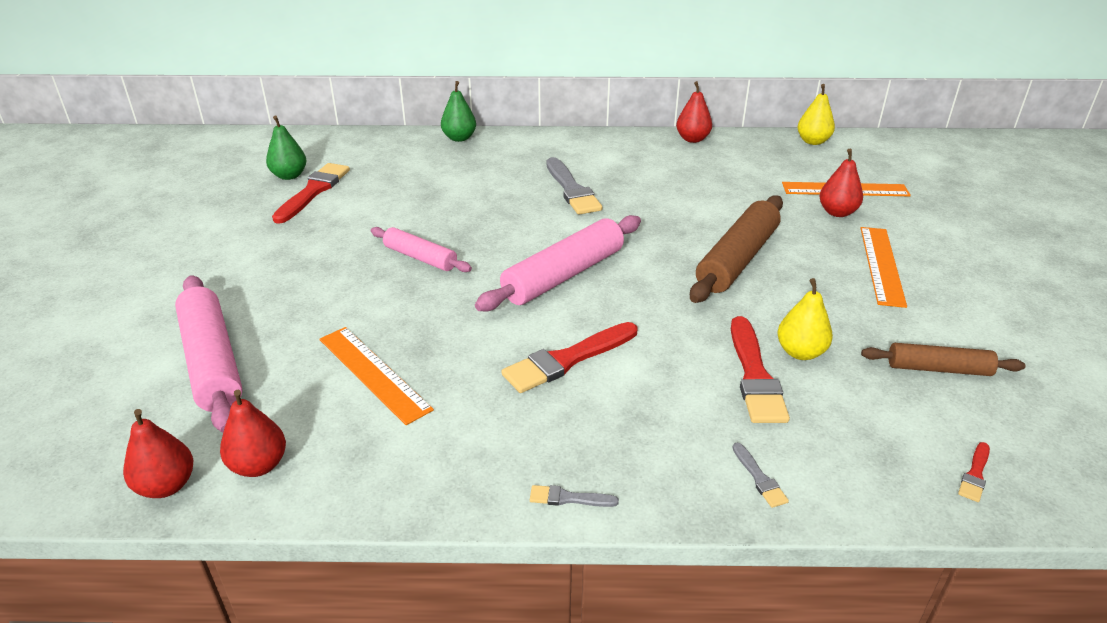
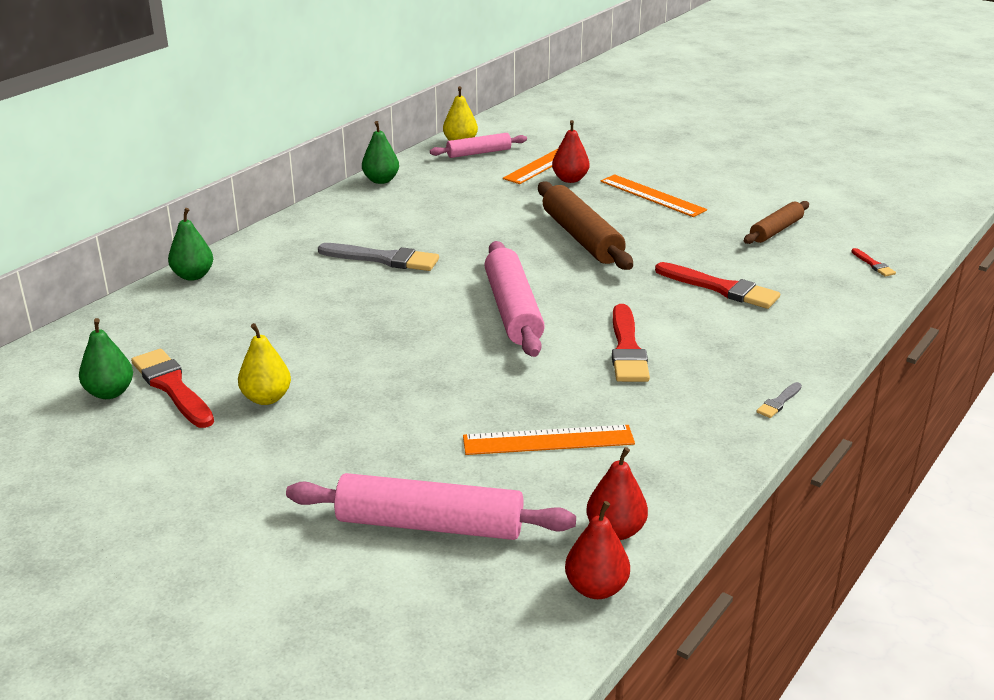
camera: 55 degrees left, 5 degrees down
(420, 257) = (394, 365): pink rolling pin -> pink rolling pin (479, 153)
(692, 139) = (381, 180): red pear -> green pear
(759, 478) = (819, 328): grey brush -> none
(800, 352) = (713, 263): yellow pear -> yellow pear (266, 398)

